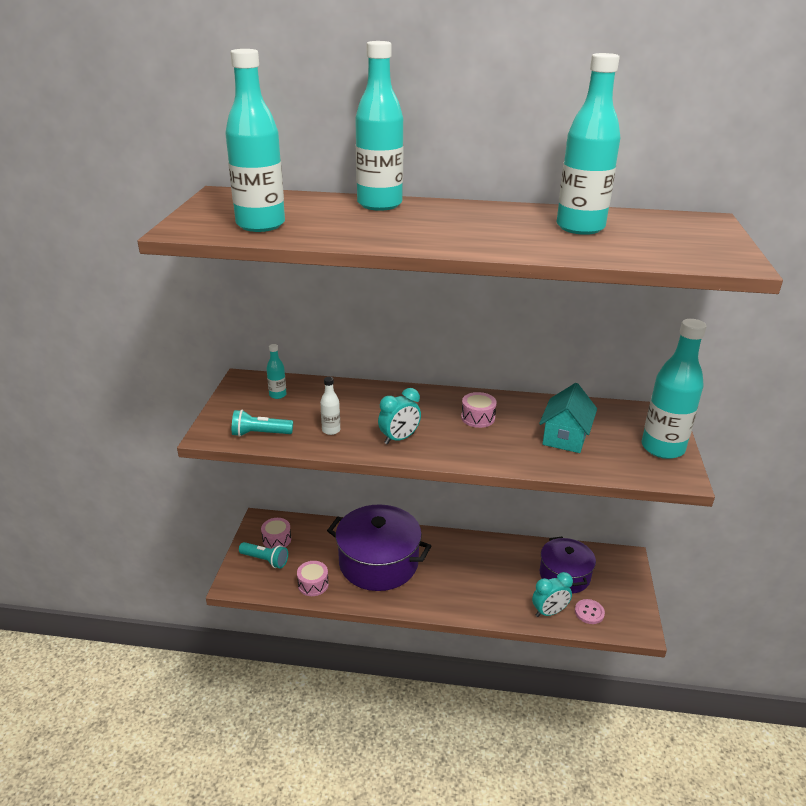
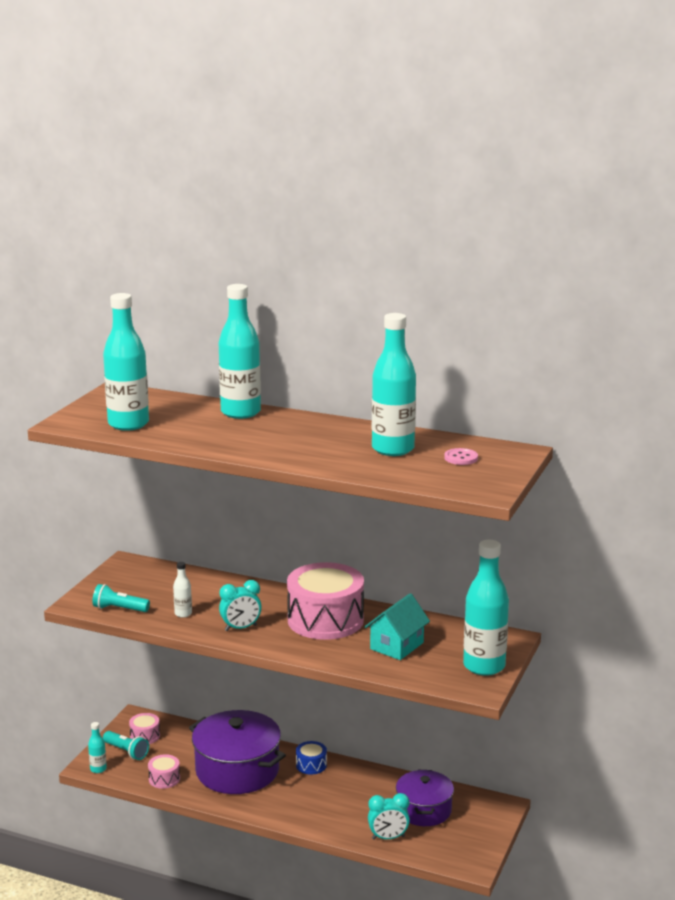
camera: 15 degrees right, 10 degrees down
(277, 395) = (150, 579): turquoise bottle -> turquoise bottle (98, 769)
(443, 545) = (311, 765): none -> blue drum
(478, 418) = (325, 620): pink drum -> pink drum, size x2.30
(589, 612) = (429, 844): pink button -> pink button (461, 458)

